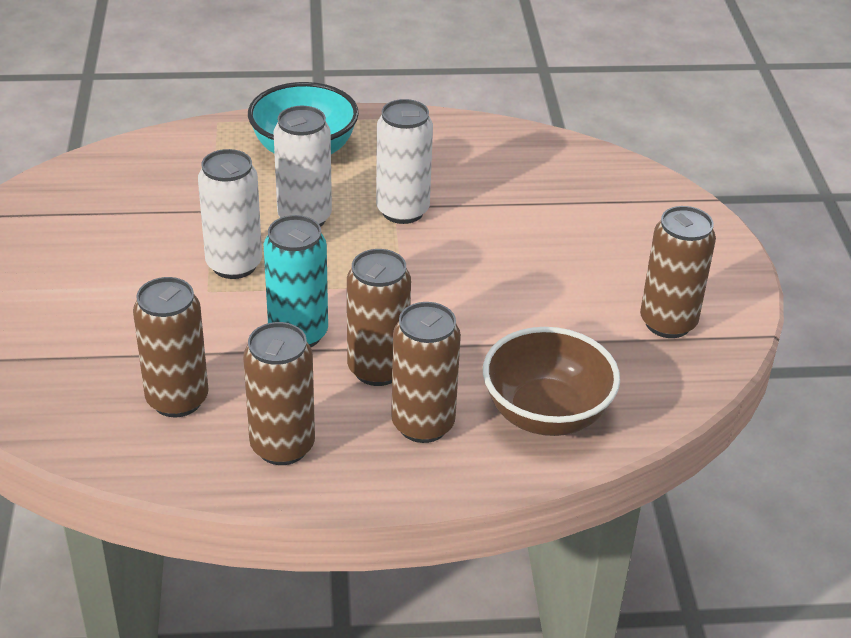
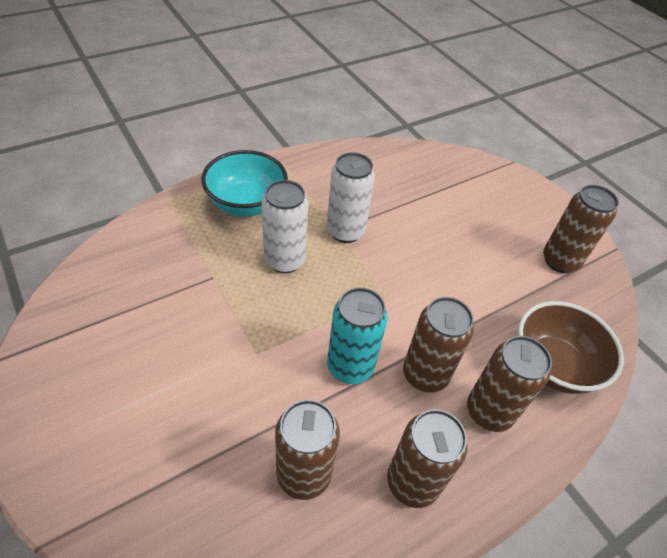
camera: 30 degrees left, 10 degrees up
(234, 265) = (261, 321): white can -> none

